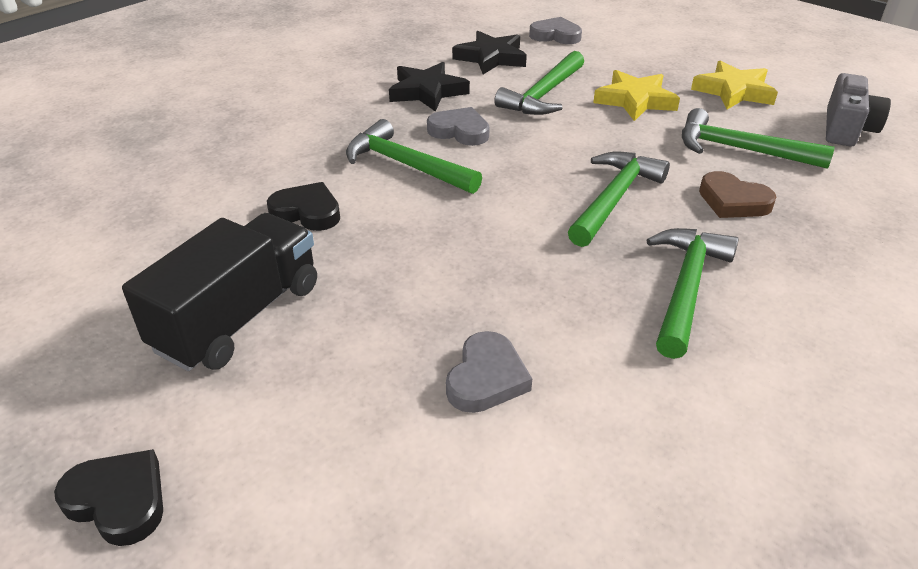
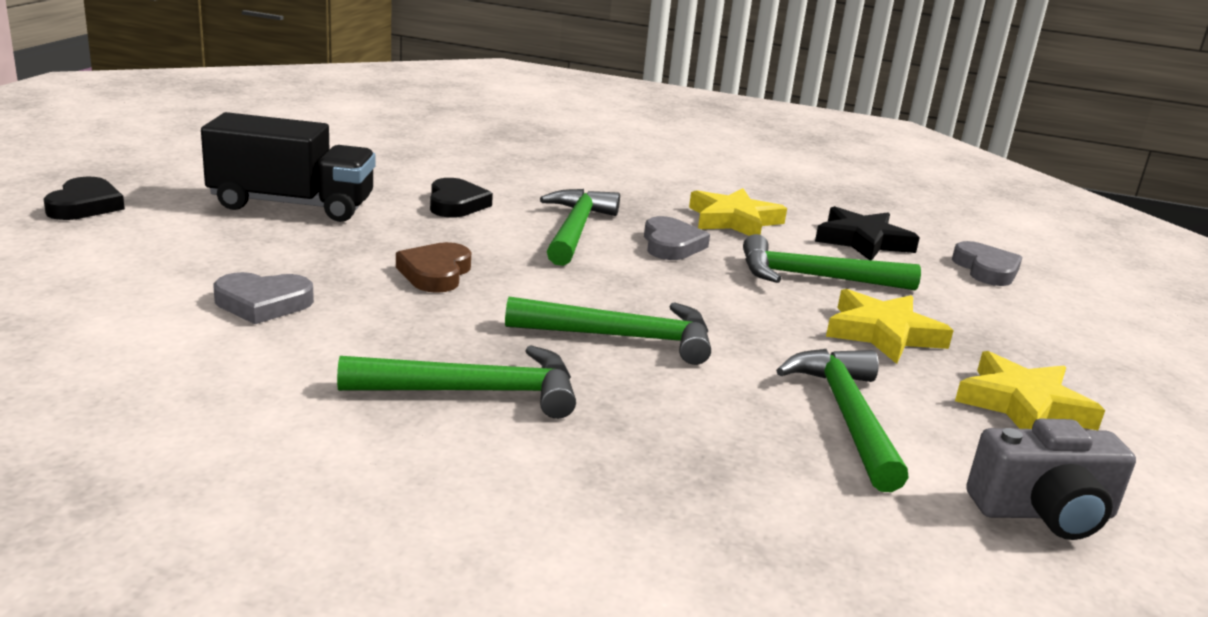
camera: 60 degrees right, 15 degrees down
(427, 92) = (734, 220): black star -> yellow star
(733, 201) = (698, 415): brown heart -> brown heart (435, 273)

